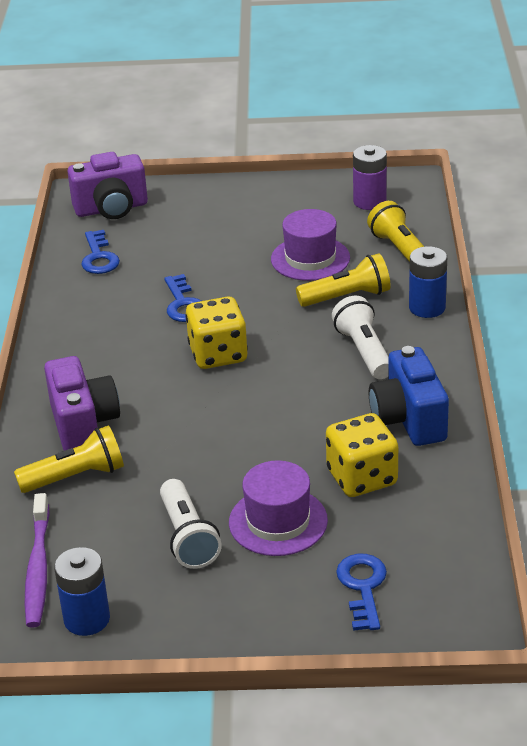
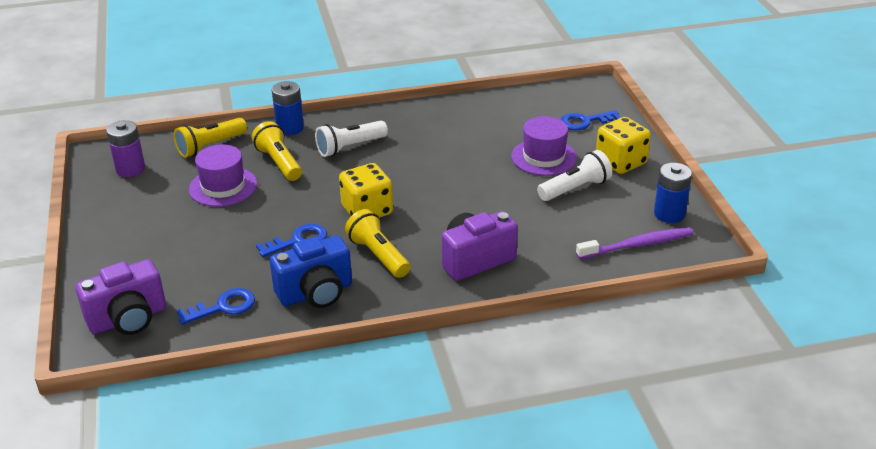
camera: 105 degrees left, 0 degrees up
(75, 477) = (537, 250): yellow flashlight -> yellow flashlight (378, 255)
(111, 209) = (128, 319): purple camera -> purple camera turned 90 degrees clockwise
(362, 477) = (488, 133): yellow dice -> yellow dice (621, 162)
(408, 419) = (423, 122): blue camera -> blue camera (316, 293)

